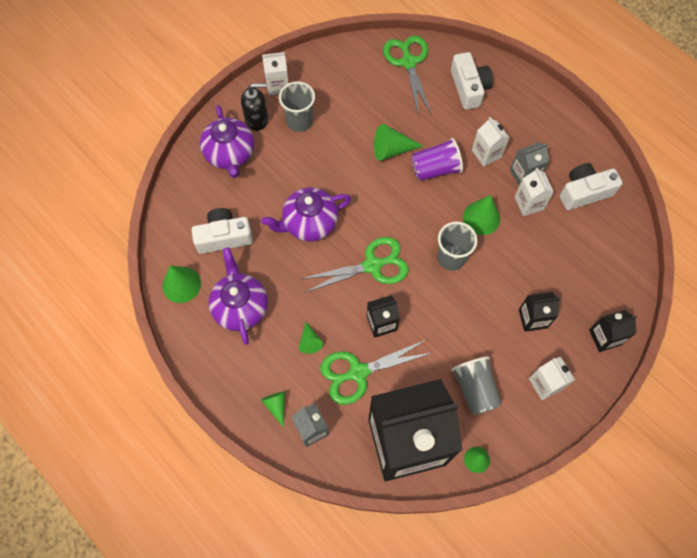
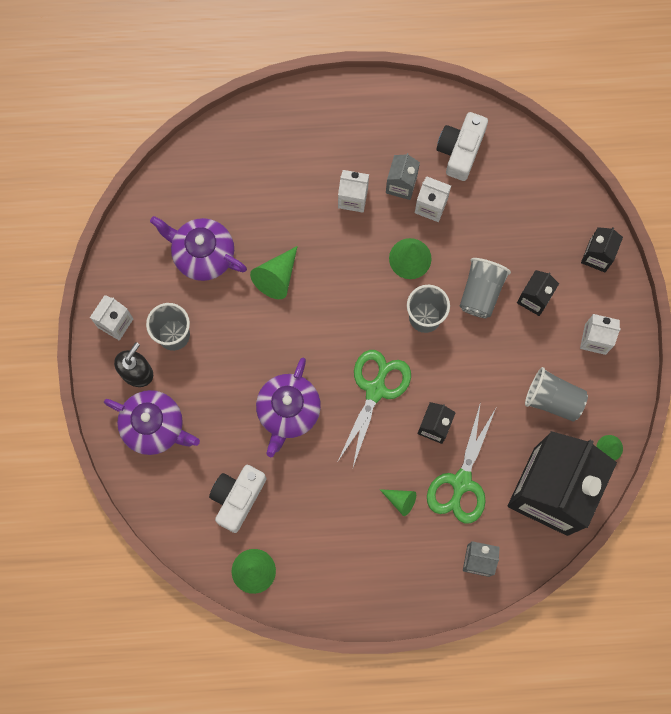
camera: 50 degrees left, 10 degrees up
(240, 307) = (319, 535): purple teapot -> purple teapot (202, 254)
(276, 405) = (434, 573): green cone -> none
(408, 62) = (197, 182): green scissors -> none
(435, 169) = (329, 256): purple cup -> none
(469, 88) = (273, 152): white camera -> none
(503, 280) = (481, 292): none -> grey cup

